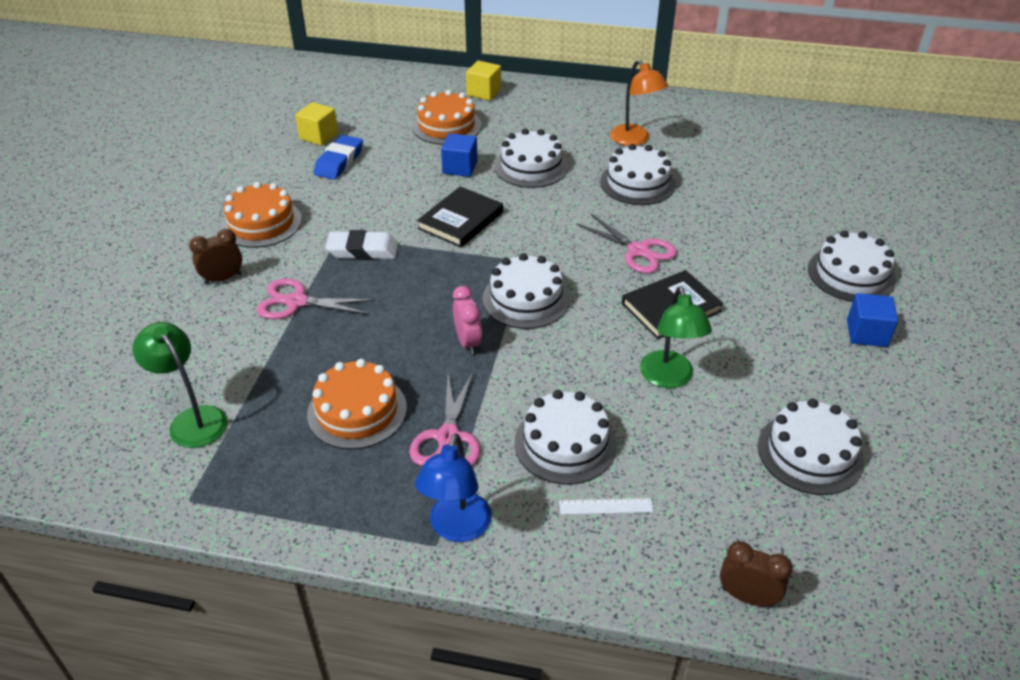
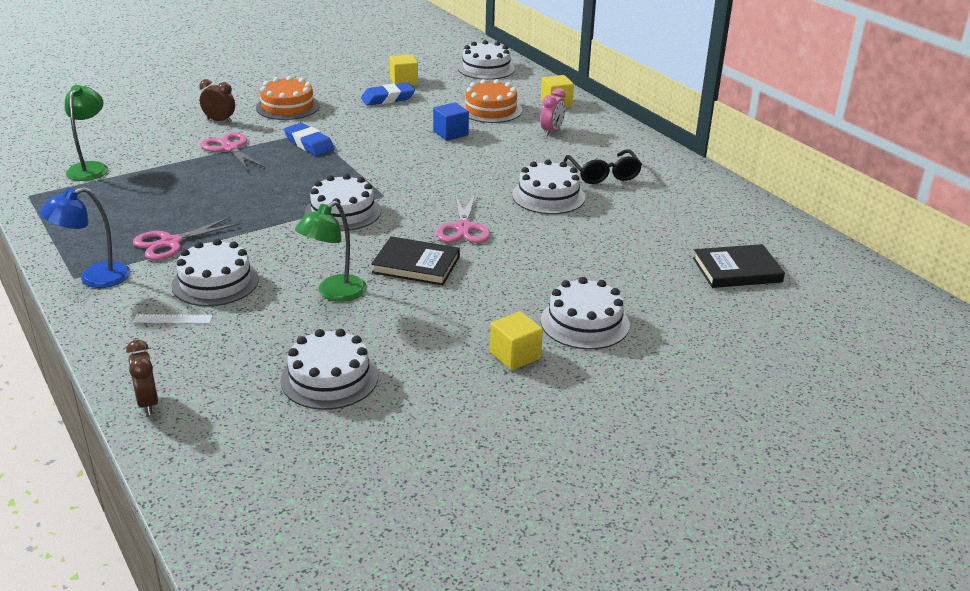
camera: 45 degrees right, 10 degrees down
(357, 411) = (157, 207): orange cake -> none
(363, 250) = (309, 144): white eraser -> blue eraser
(461, 220) = (392, 158): black book -> black book (737, 270)
(468, 342) = (269, 212): pink clock -> pink clock (552, 132)
(531, 166) = (496, 154): white cake -> white cake (486, 68)
(605, 506) = (173, 319): white ruler -> white ruler turned 45 degrees counterclockwise
(634, 140) = (603, 174): orange lamp -> black glasses
(866, 333) = (515, 355): blue cube -> yellow cube

